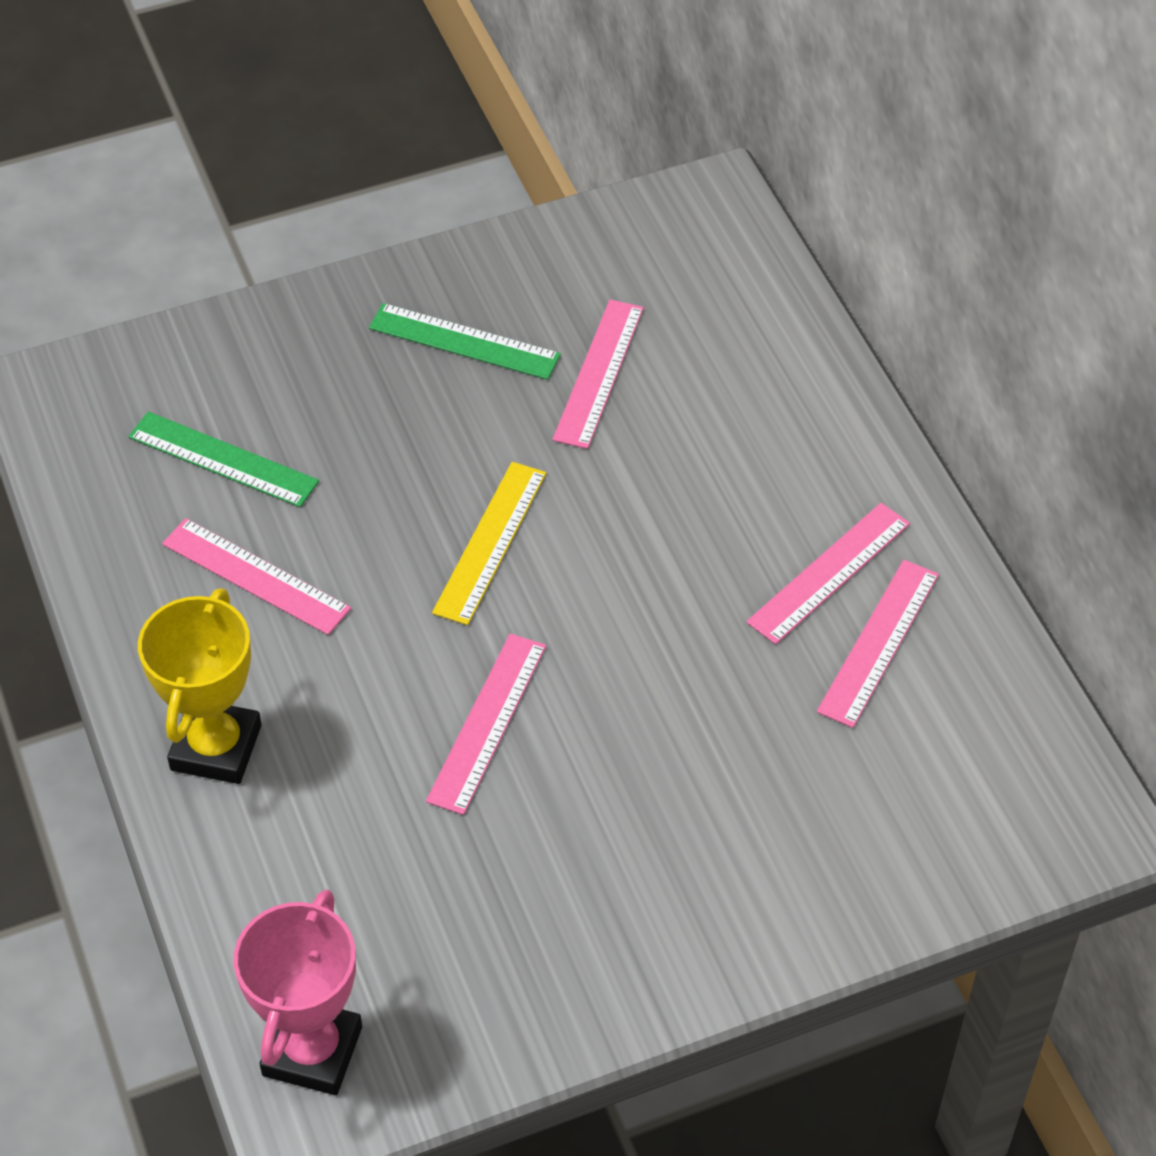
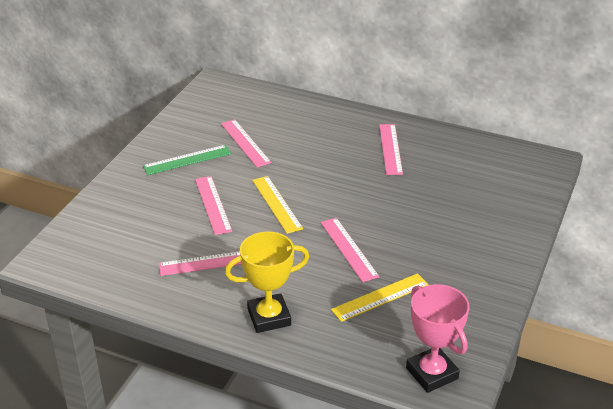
camera: 45 degrees left, 15 degrees down
(216, 747) = (269, 317): yellow trophy -> yellow trophy turned 75 degrees counterclockwise
(223, 459) = (147, 239): green ruler -> none
(416, 853) = (380, 297): none -> yellow ruler
(879, 642) = (429, 156): pink ruler -> pink ruler (213, 204)

